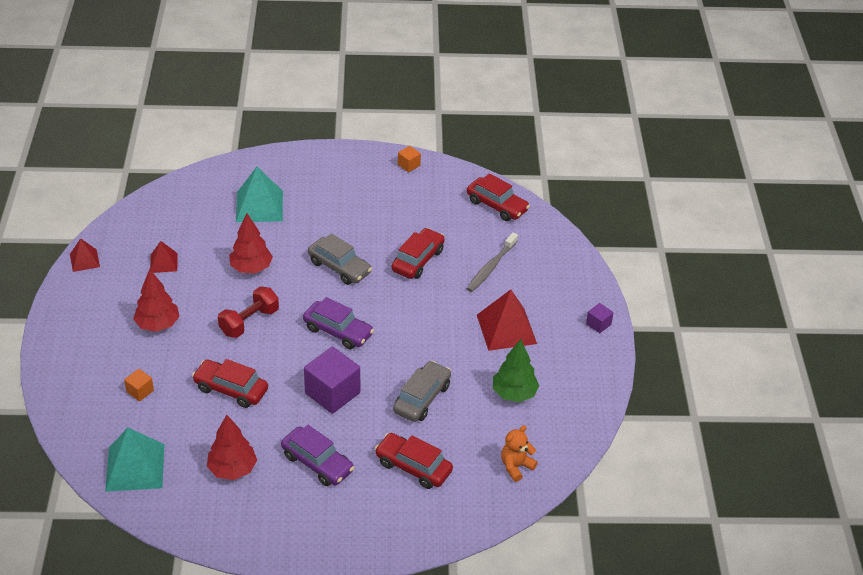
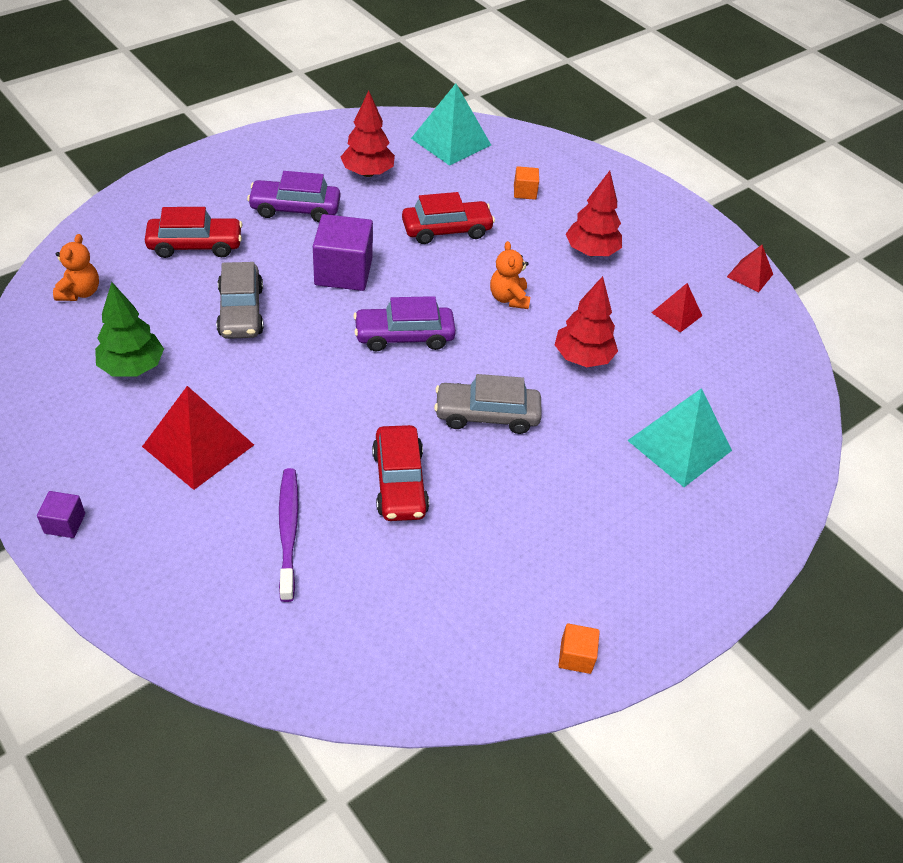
camera: 140 degrees right, 5 degrees up
(249, 322) = (509, 298): red dumbbell -> orange teddy bear
(491, 267) = (288, 531): grey toothbrush -> purple toothbrush
(497, 206) = (366, 660): red car -> none

